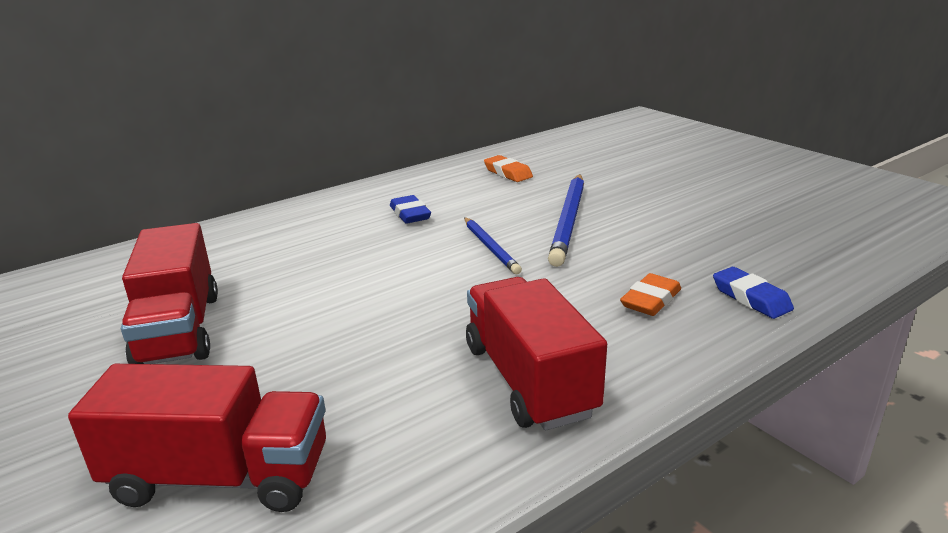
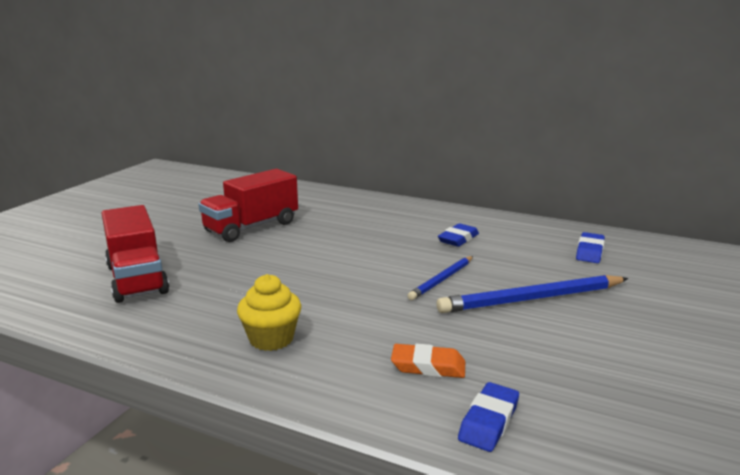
camera: 60 degrees right, 5 degrees down
(508, 173) = (589, 252): orange eraser -> blue eraser
(529, 379) = (271, 339): red truck -> yellow cupcake

